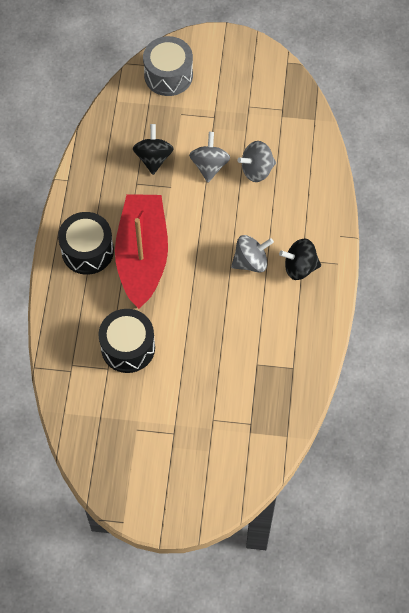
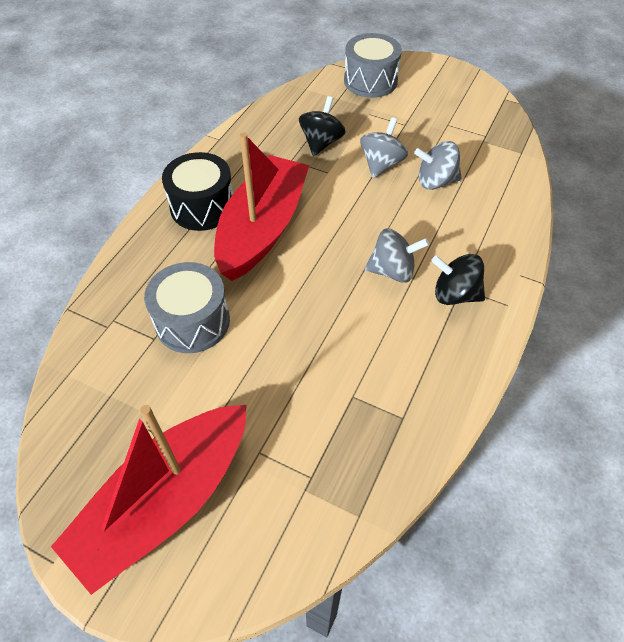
camera: 20 degrees right, 10 degrees down
(128, 347) = (192, 321): black drum -> grey drum
(171, 468) = (166, 502): none -> red boat

